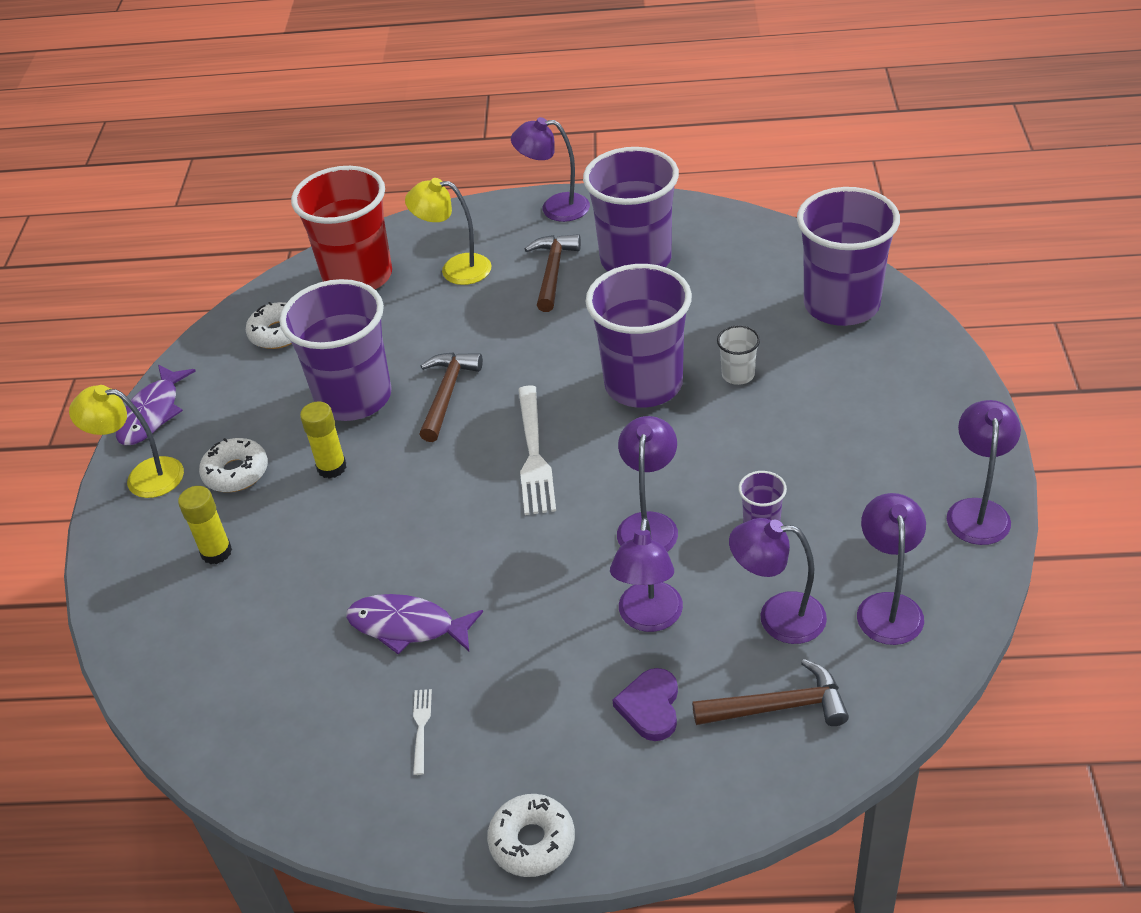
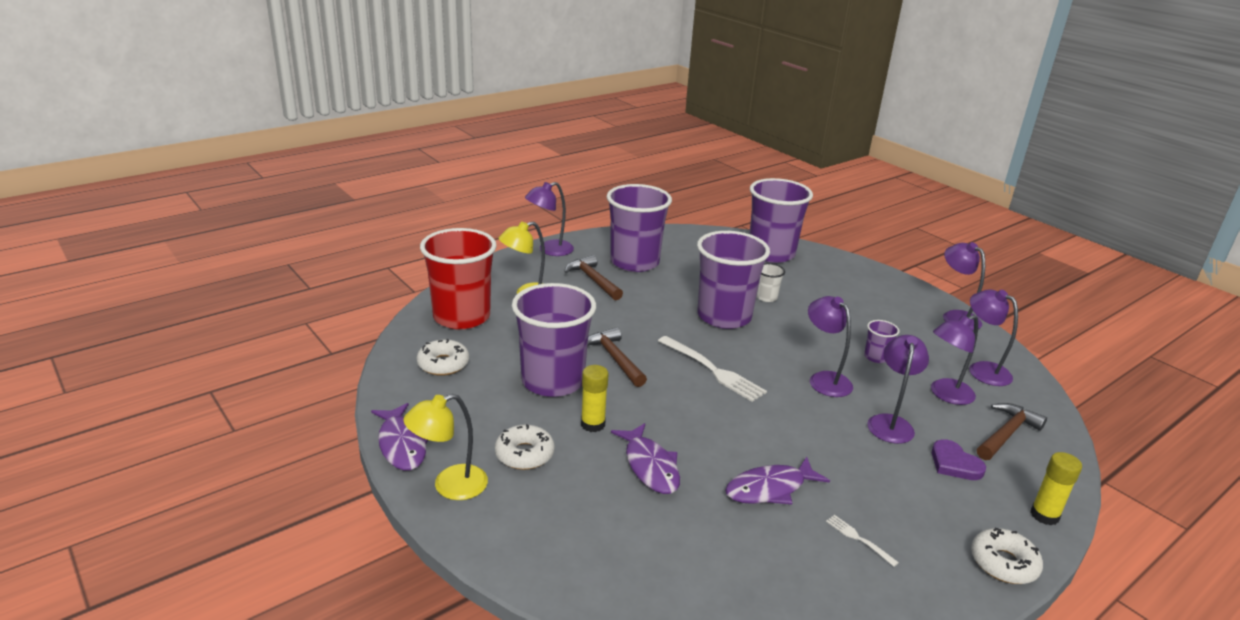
camera: 45 degrees left, 15 degrees down
(216, 552) = (577, 507): yellow glue stick -> yellow glue stick (1044, 515)
(327, 542) = (650, 466): none -> purple fish
(648, 618) = (890, 423): purple lamp -> purple lamp turned 135 degrees counterclockwise

